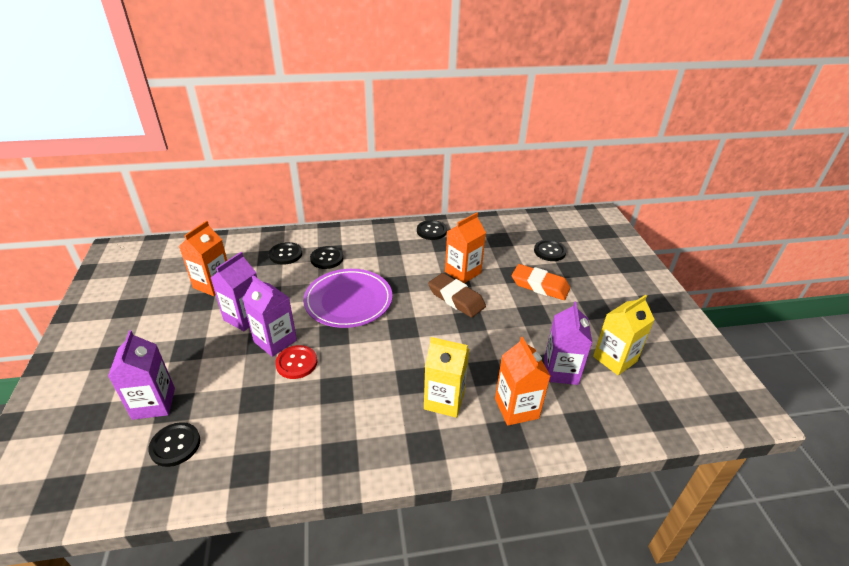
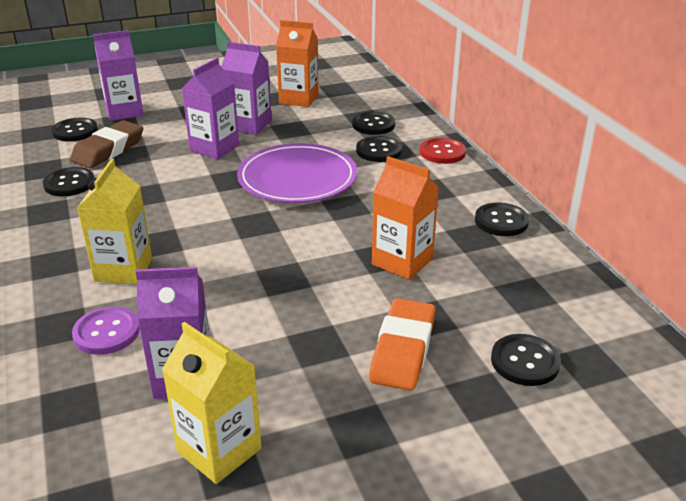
camera: 80 degrees right, 5 degrees down
(293, 443) = (69, 183): none -> black button
(296, 363) = (181, 165): red button -> red button (442, 152)
(456, 298) = (332, 261): brown eraser -> brown eraser (108, 150)
(516, 408) = (106, 332): orange carton -> purple button

